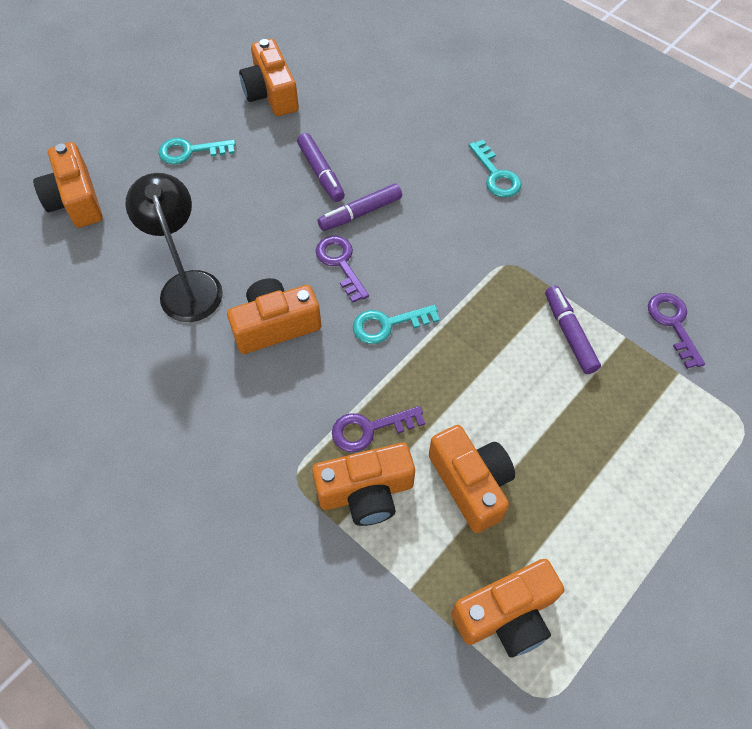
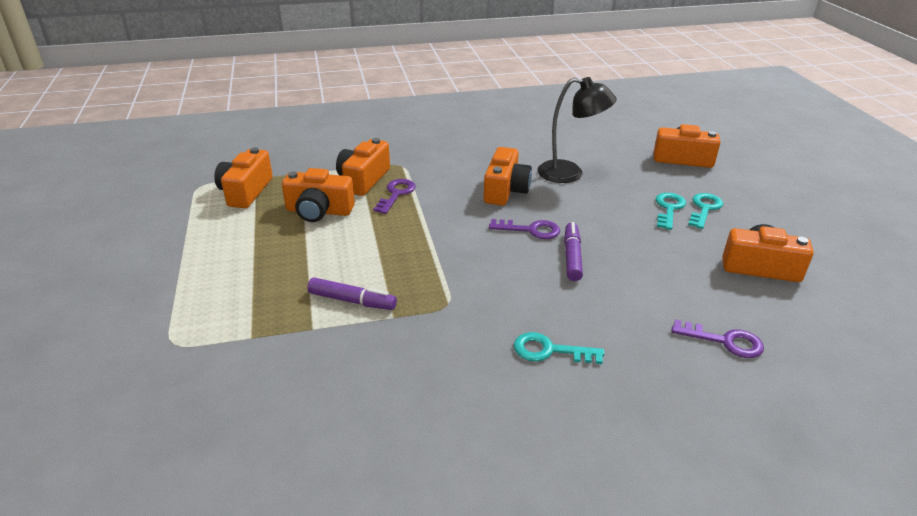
camera: 125 degrees right, 25 degrees down
(321, 173) = (634, 255): purple marker -> none
(388, 324) = (458, 228): turquoise key -> turquoise key (669, 209)
(673, 324) = (286, 363): purple key -> purple key (725, 341)

